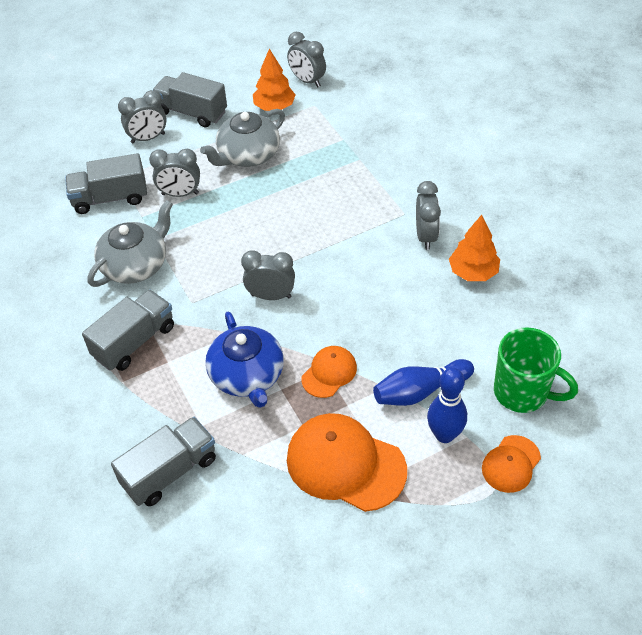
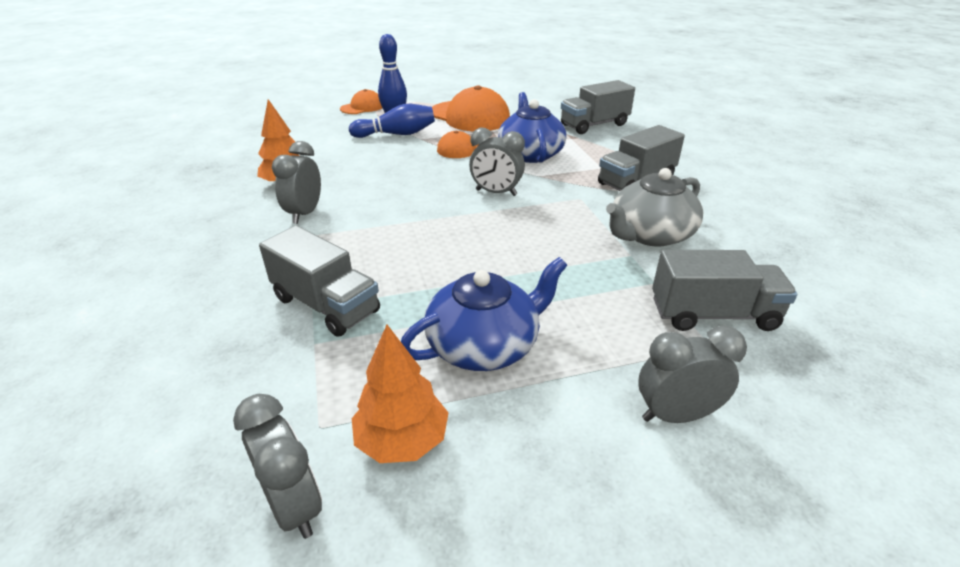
camera: 170 degrees left, 15 degrees down
(180, 194) = (600, 303): grey clock -> none
(192, 112) = (586, 465): grey truck -> grey truck (326, 305)
(248, 155) = (484, 345): grey teapot -> blue teapot
(522, 393) = (323, 126): green mug -> none

